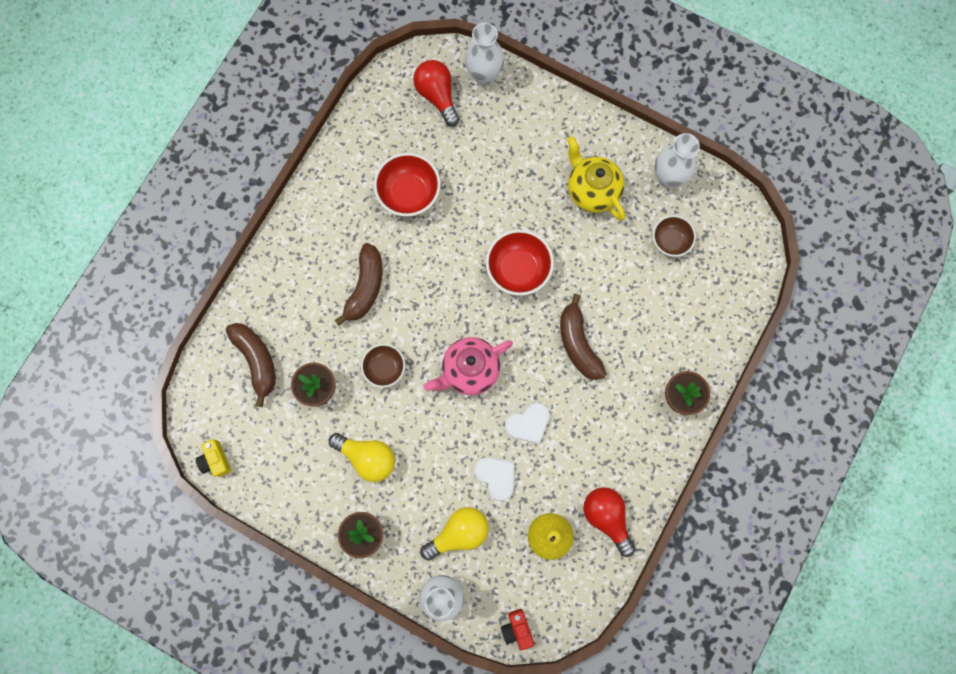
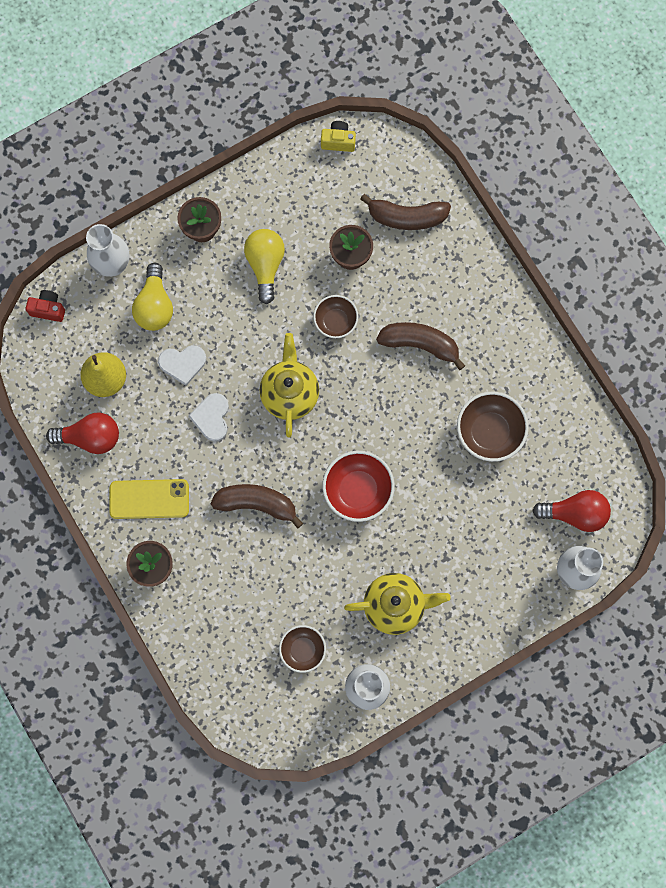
camera: 120 degrees right, 0 degrees up
(365, 287) = (420, 344): brown banana -> brown banana turned 150 degrees clockwise
(367, 457) = (265, 265): yellow light bulb -> yellow light bulb turned 120 degrees clockwise
(409, 193) = (489, 432): red bowl -> brown bowl
(469, 370) = (290, 393): pink teapot -> yellow teapot
(628, 434) = (149, 499): none -> yellow phone

